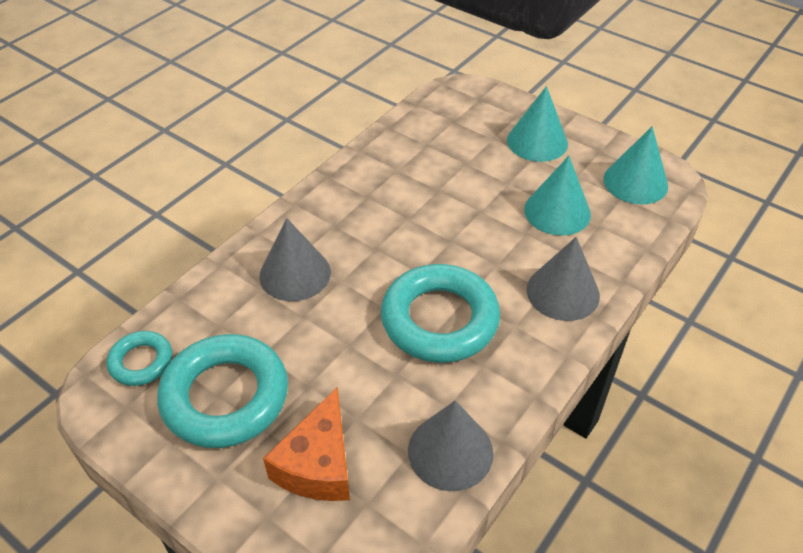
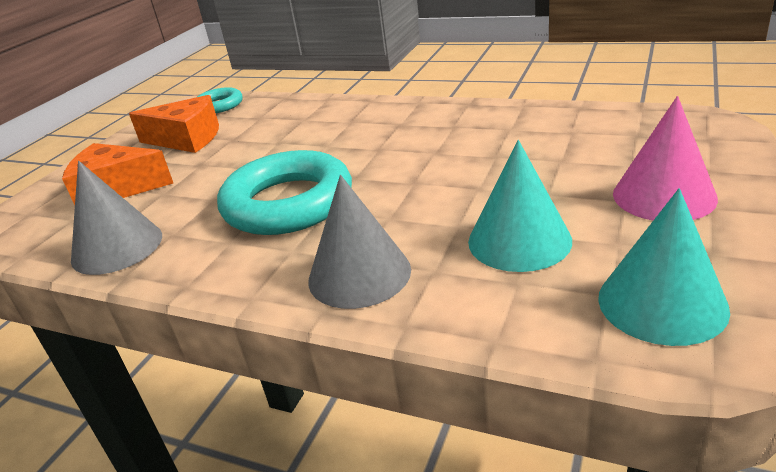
camera: 80 degrees right, 15 degrees down
(225, 396) = (187, 139): turquoise ring -> orange cheese
(295, 274) = (326, 126): grey cone -> none
(537, 142) = (664, 195): turquoise cone -> pink cone

